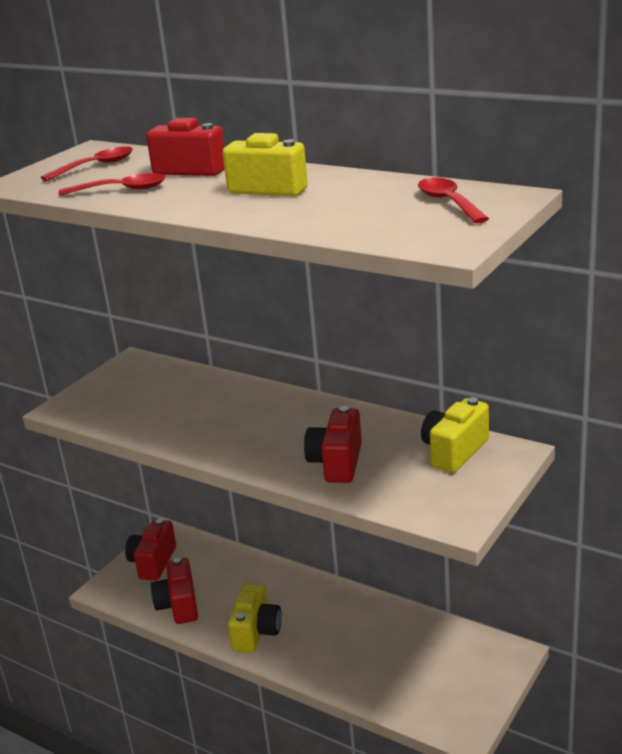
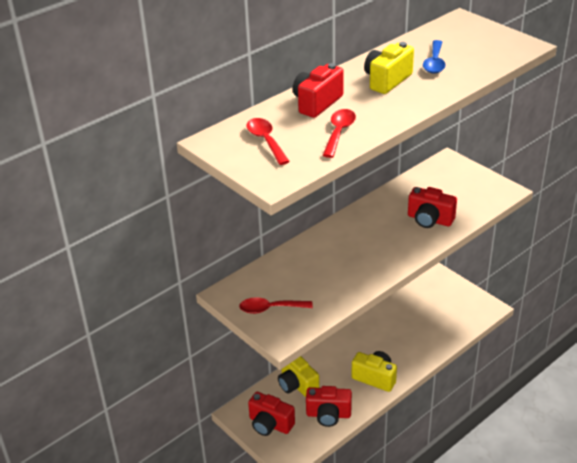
camera: 75 degrees left, 10 degrees up
(342, 203) = (434, 62): none -> blue spoon
(449, 202) = (459, 35): red spoon -> red spoon (270, 308)
(454, 452) = (438, 178): yellow camera -> yellow camera (297, 385)

